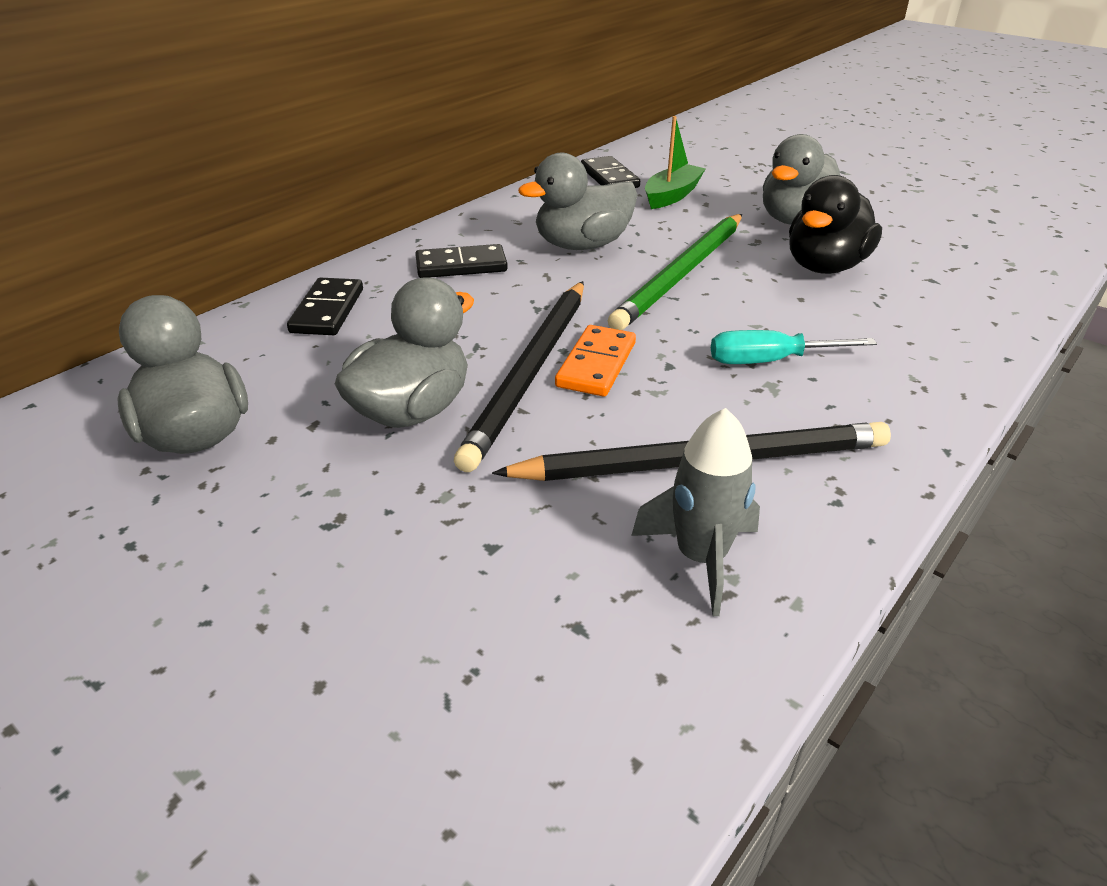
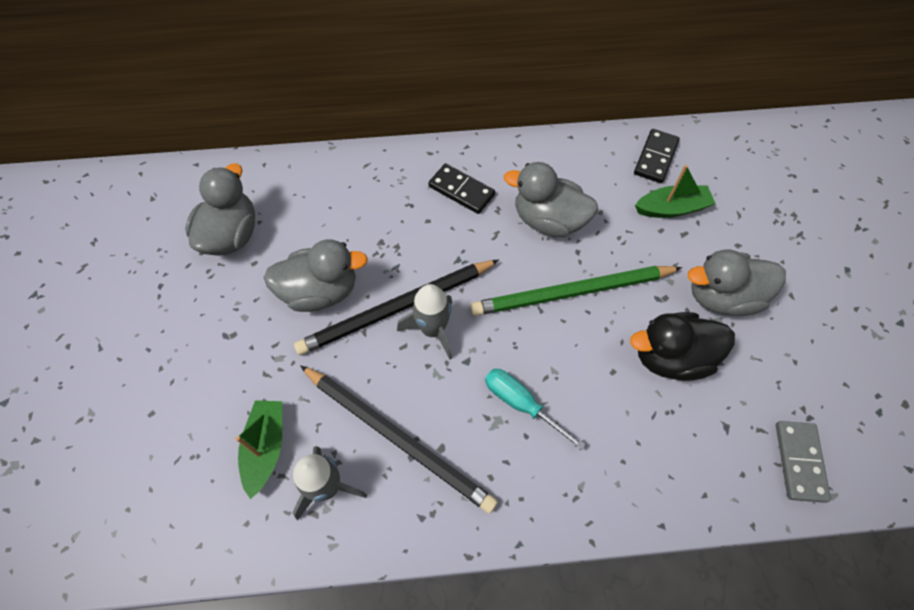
camera: 45 degrees right, 25 degrees up
(328, 311) = (360, 182): black domino -> none
(564, 584) = (266, 448): none -> green boat
(596, 365) = (433, 330): orange domino -> grey rocket
(1005, 268) = (799, 461): none -> grey domino

